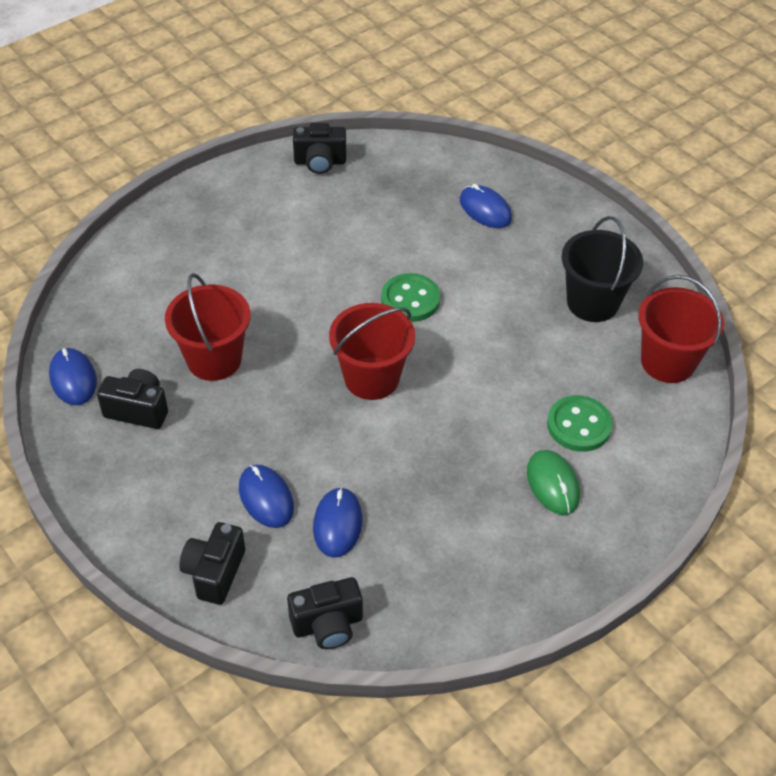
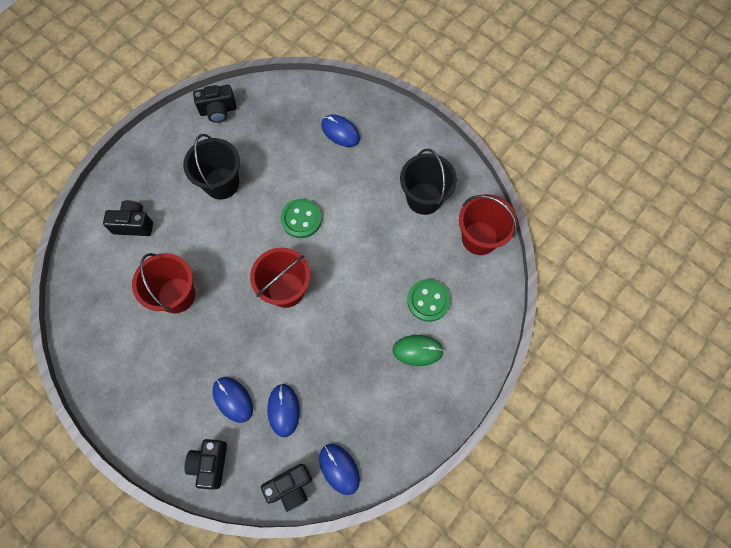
camera: 10 degrees left, 20 degrees up
(73, 379) = (82, 330): blue mouse -> blue mouse (339, 469)
(138, 410) = (133, 346): black camera -> black camera (134, 224)
(306, 242) = (221, 183): none -> black bucket
(553, 484) = (417, 350): green mouse -> green mouse turned 60 degrees counterclockwise

